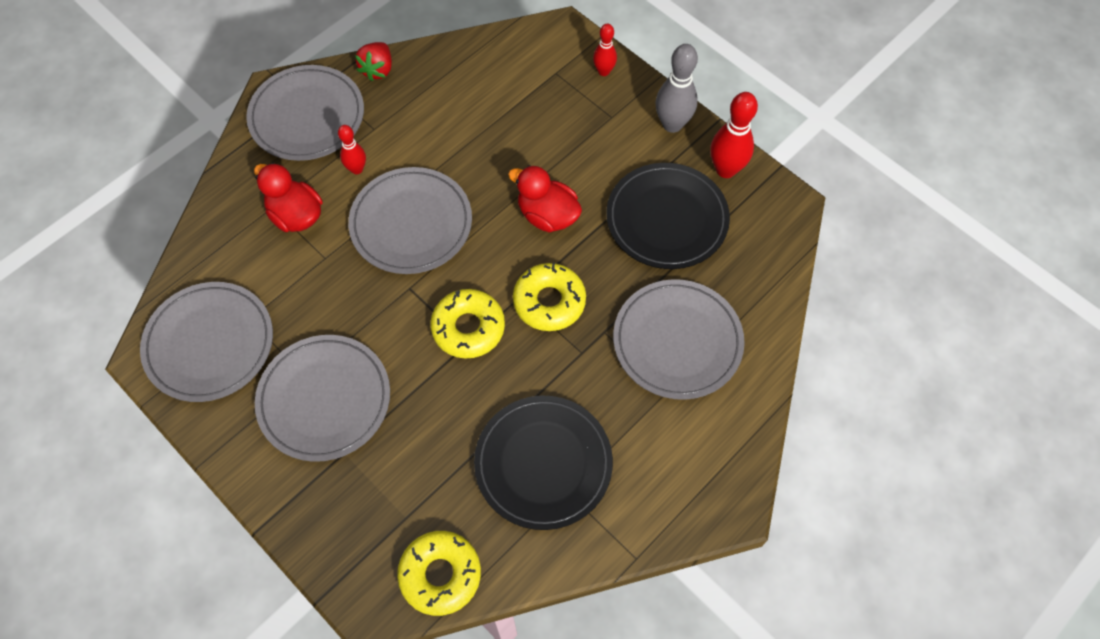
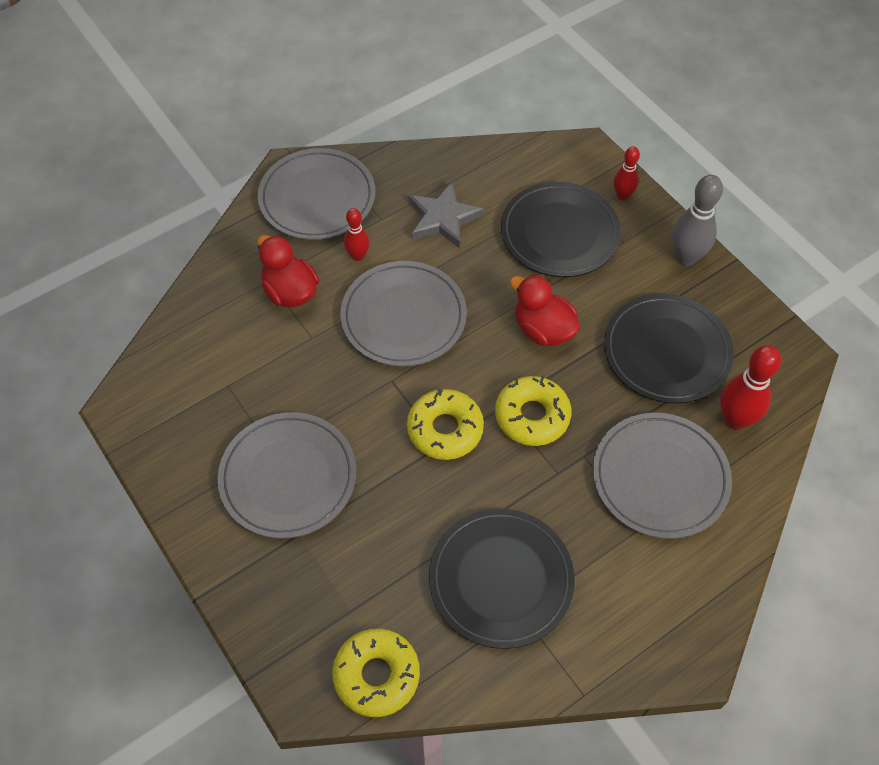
camera: 10 degrees right, 5 degrees down
(209, 344) = (184, 404): grey plate -> none
(378, 70) = (394, 163): red strawberry -> none
(434, 119) = (443, 218): none -> grey star
(549, 118) = (559, 233): none -> black plate
(725, 169) = (736, 311): red bowling pin -> red bowling pin (735, 419)

